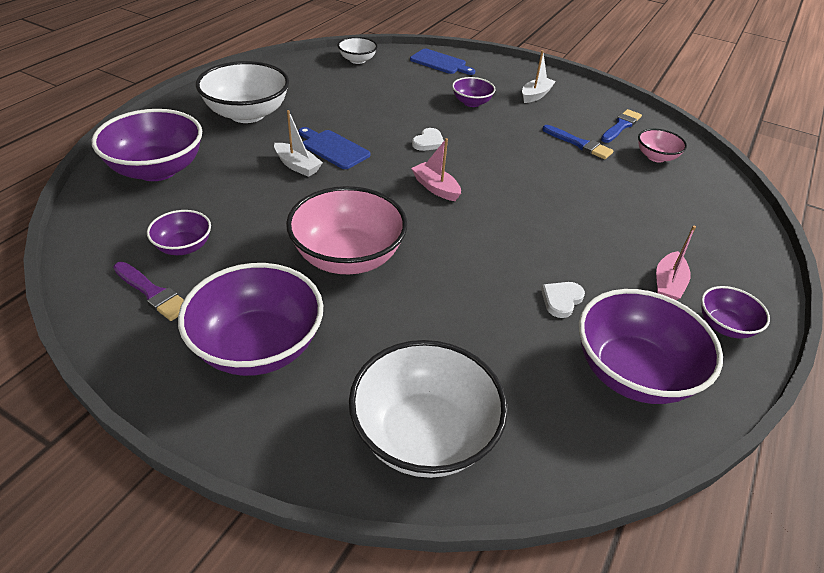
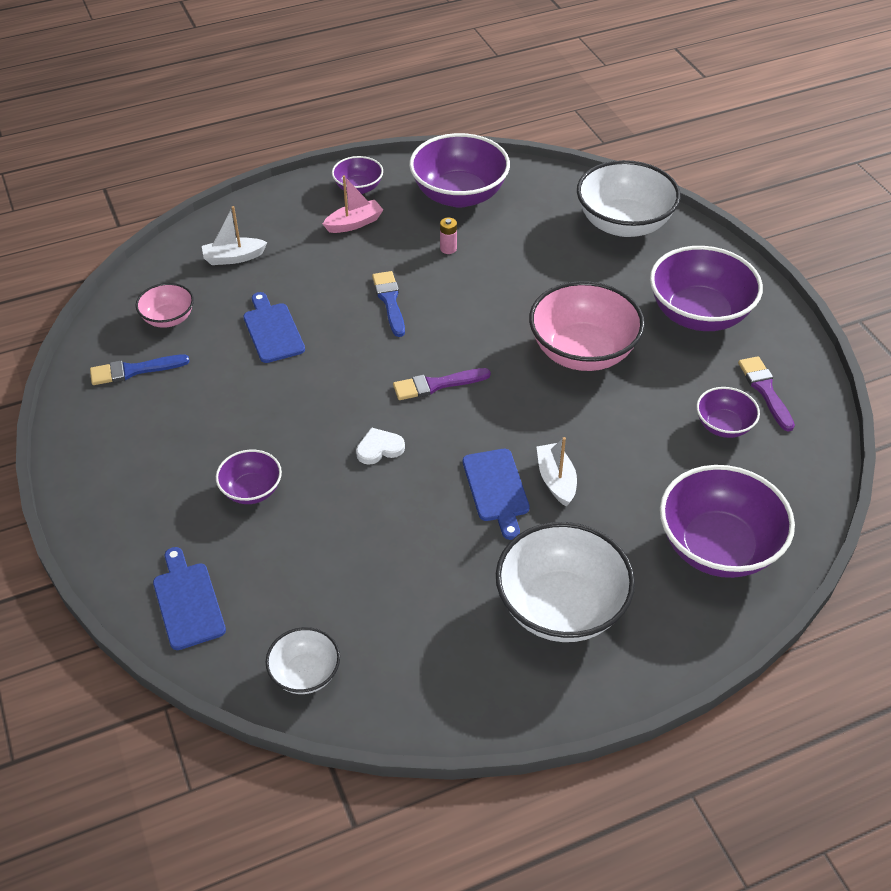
camera: 140 degrees left, 5 degrees up
(436, 188) = (436, 385): pink boat -> purple brush
(535, 95) = (153, 465): white boat -> white boat (234, 258)
(561, 300) = (448, 249): white heart -> pink battery
(579, 144) = (219, 369): blue brush -> blue brush (389, 301)
(587, 176) = (272, 330): none -> blue cutting board

